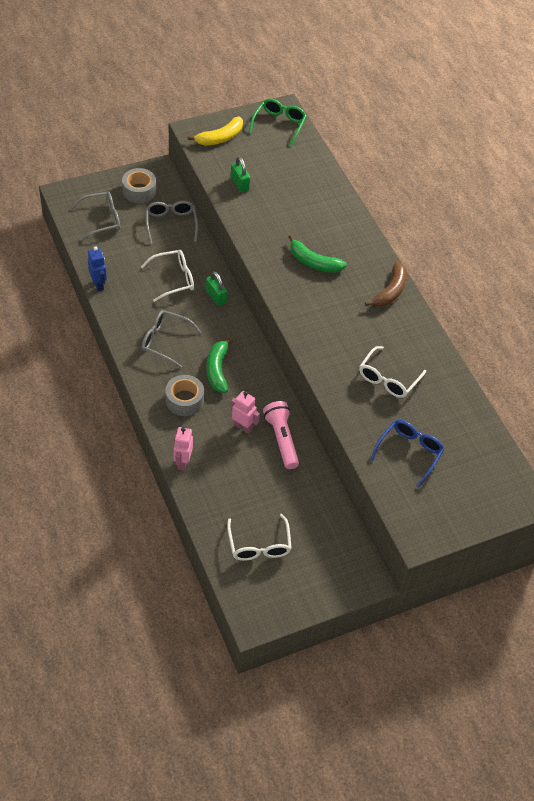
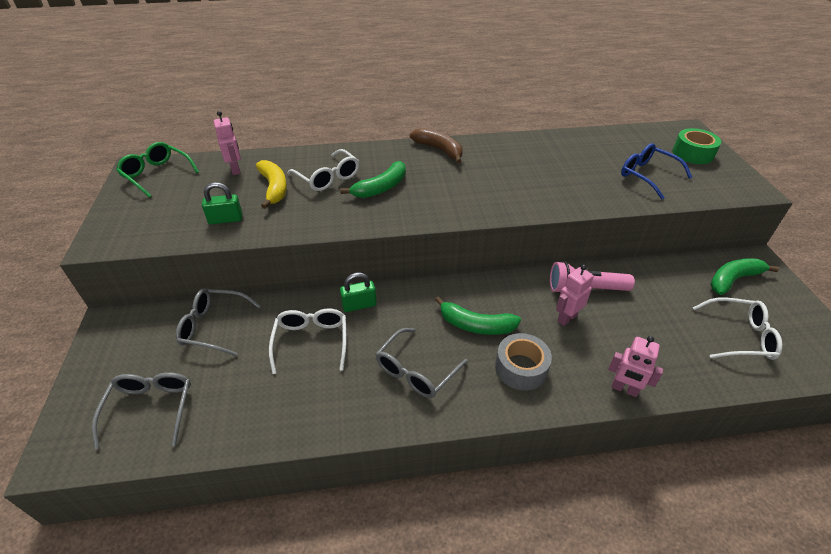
camera: 70 degrees left, 10 degrees down
(98, 284) = (279, 437): blue robot -> none
(139, 191) = (129, 351): grey tape -> none
(220, 138) = (134, 222): yellow banana -> yellow banana (274, 188)
(304, 166) = (236, 169): none -> pink robot
(331, 553) = (733, 280): none -> green banana
(388, 379) = (554, 171): white glasses -> white glasses (328, 178)
(471, 496) = (692, 153): none -> green tape

